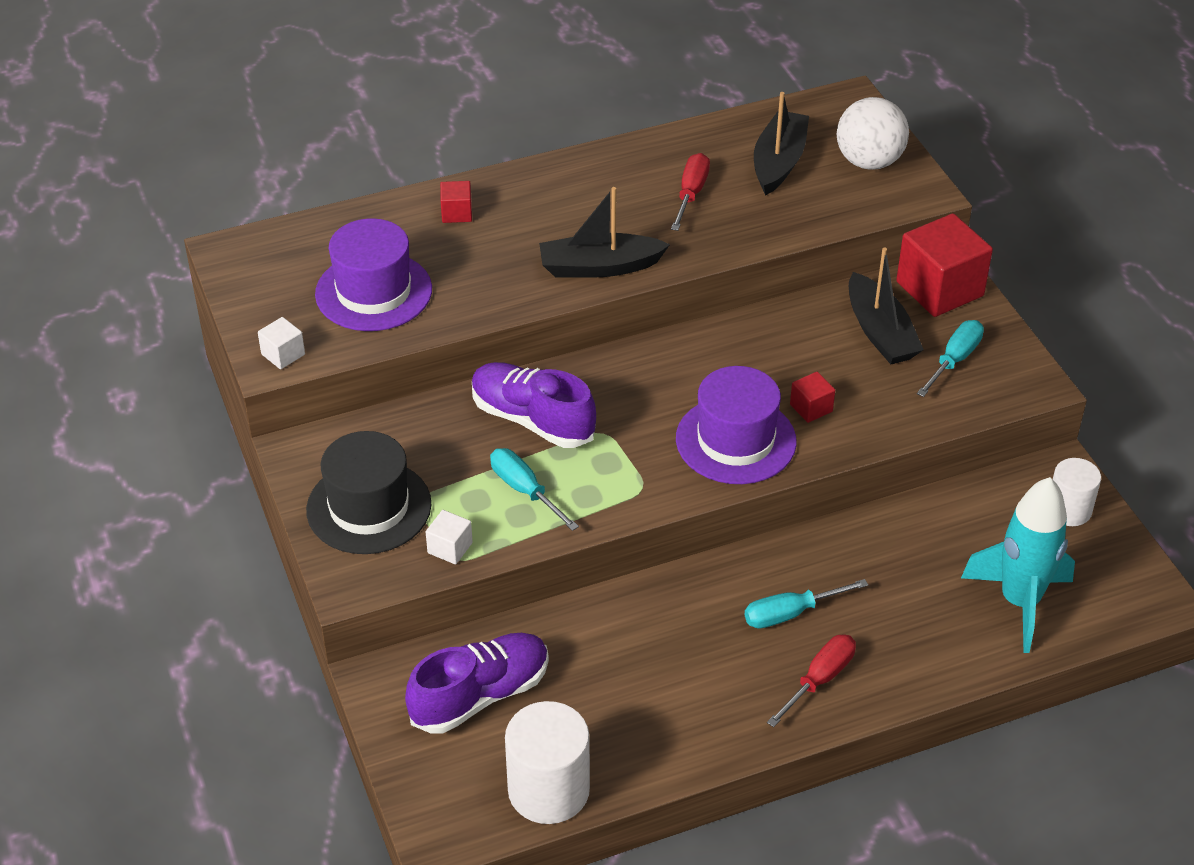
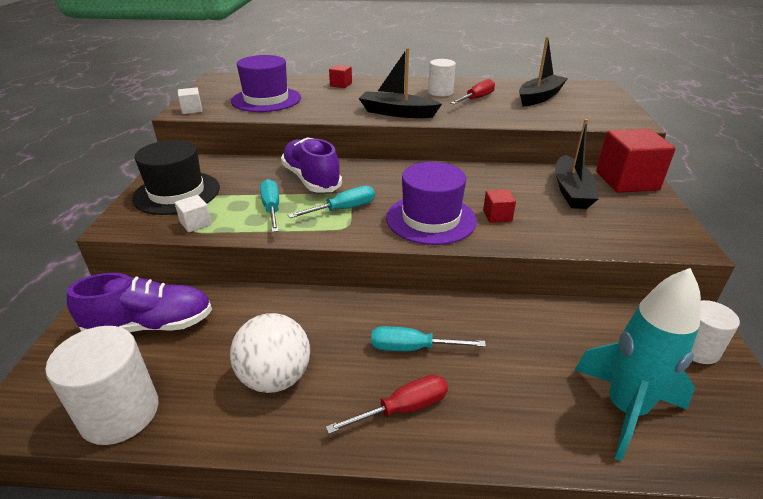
camera: 25 degrees right, 10 degrees down
(627, 190) = (440, 92): none -> white cylinder
(869, 161) = (599, 105): white ball -> white ball (275, 378)
(955, 359) = (623, 216): turquoise screwdriver -> turquoise screwdriver (344, 209)

